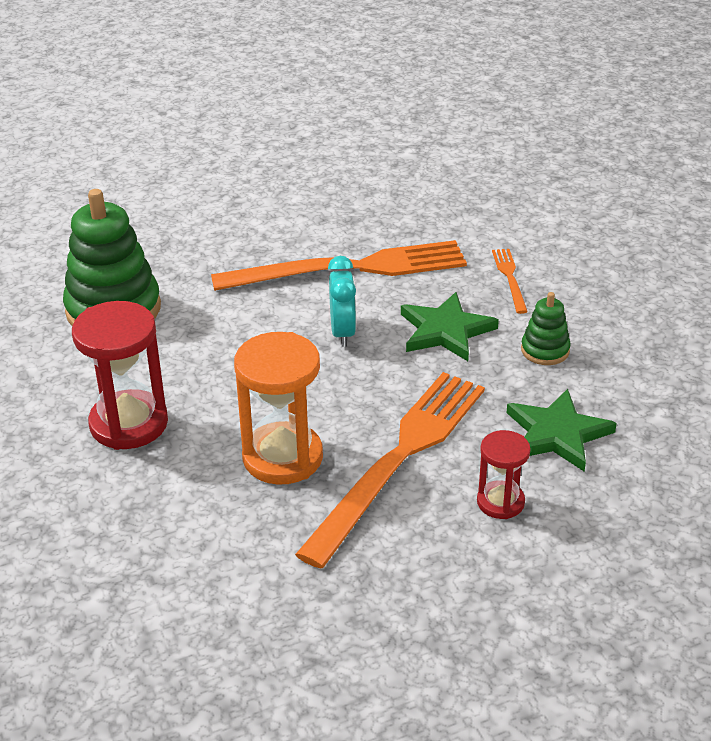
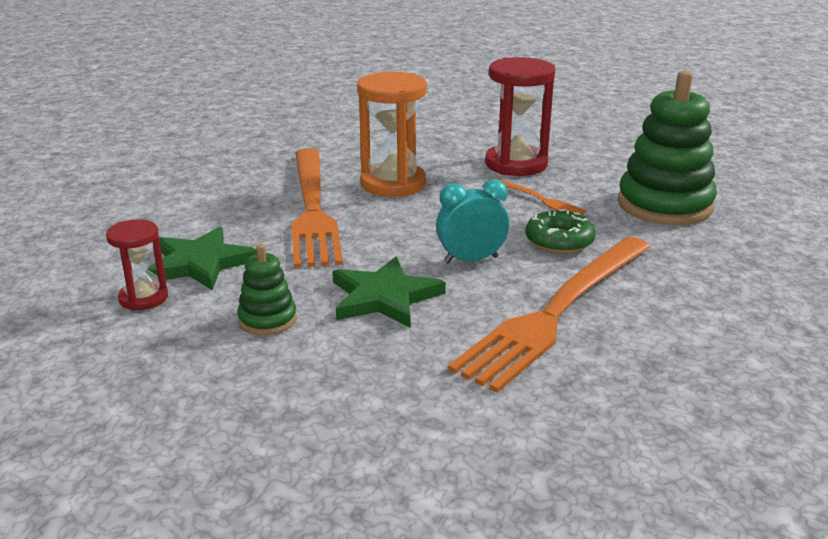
camera: 140 degrees right, 10 degrees down
(254, 317) = (559, 241): none -> green donut
(343, 332) = (471, 260): turquoise clock -> turquoise clock turned 120 degrees clockwise
(500, 502) = (212, 214): red hourglass -> red hourglass (143, 298)
(509, 278) = (382, 378): orange fork -> orange fork (540, 199)

